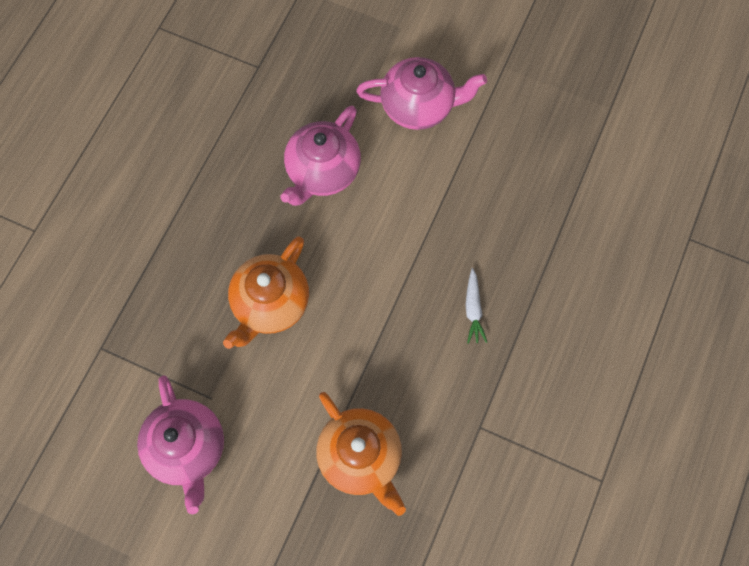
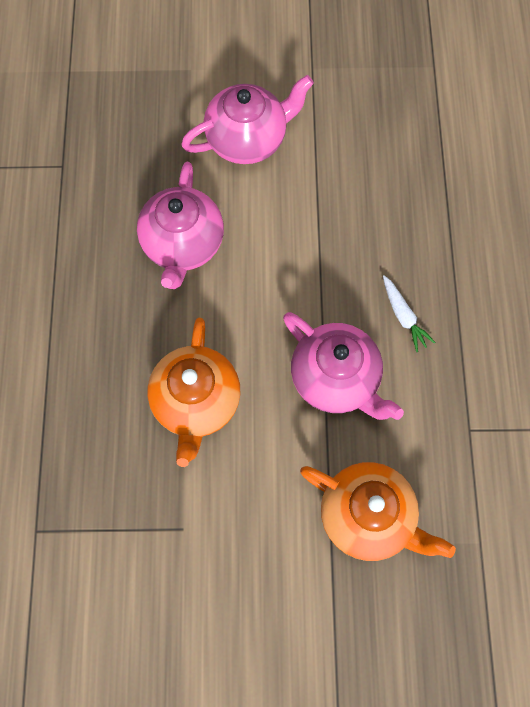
camera: 25 degrees left, 0 degrees up
(187, 448) = (183, 594): pink teapot -> pink teapot (336, 379)

